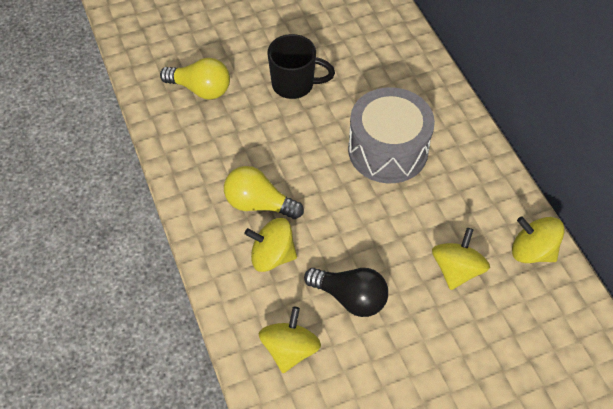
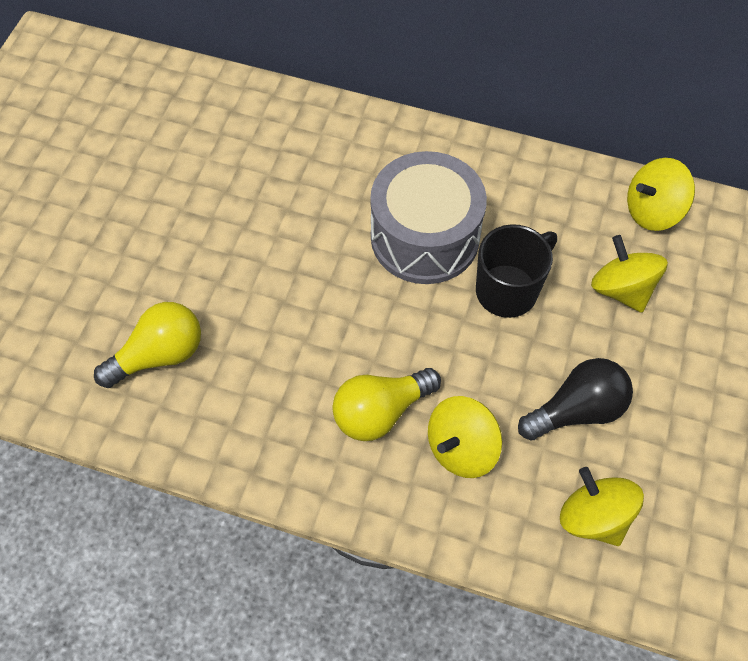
camera: 50 degrees left, 5 degrees up
(294, 84) = (251, 257): black mug -> black mug (508, 290)

